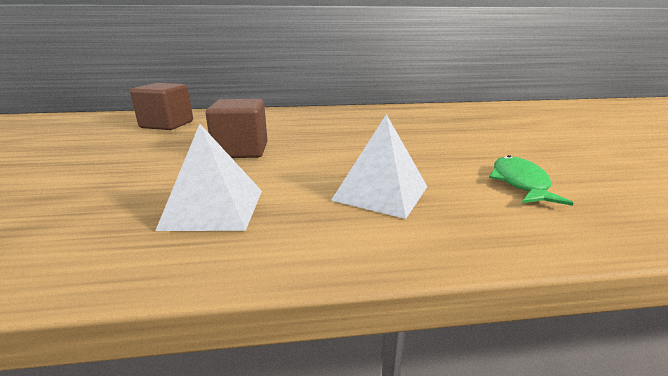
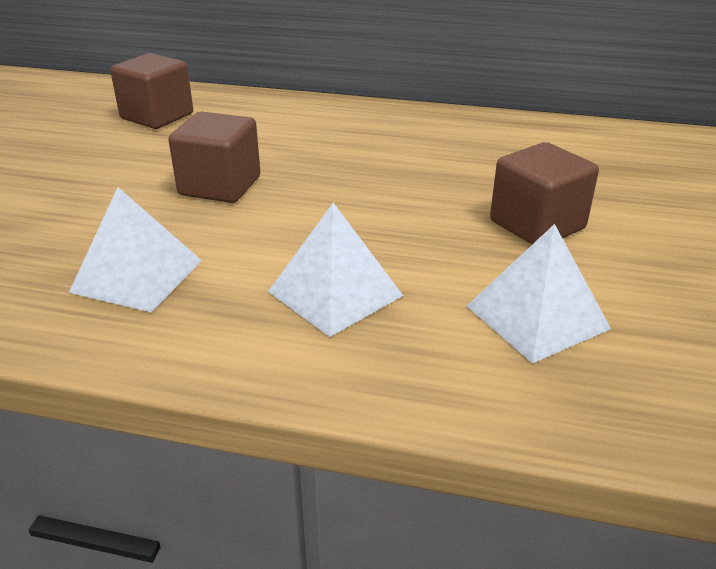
camera: 20 degrees right, 10 degrees up
(460, 143) = (537, 225): none -> brown cube
(520, 183) = (537, 317): green fish -> white pyramid

